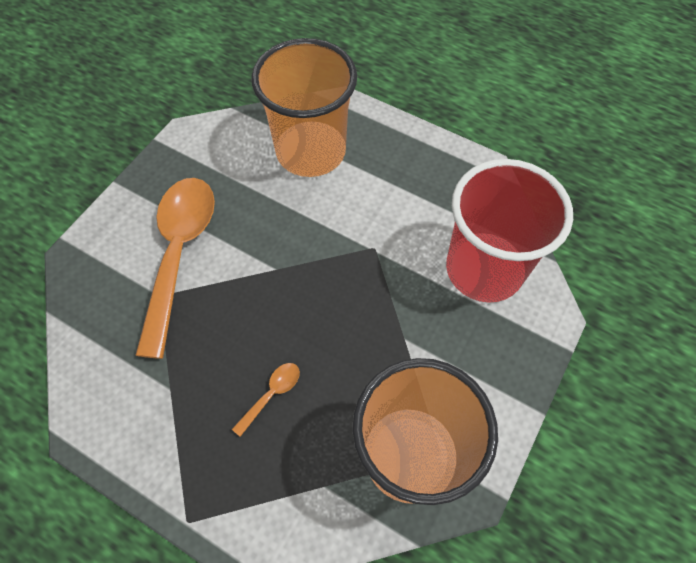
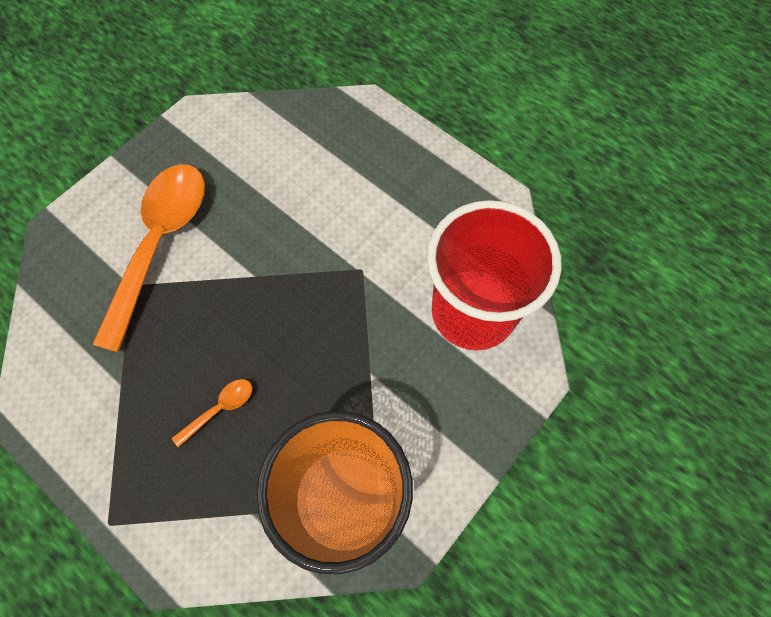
camera: 10 degrees right, 5 degrees up
(311, 151) = (319, 153): orange cup -> none

